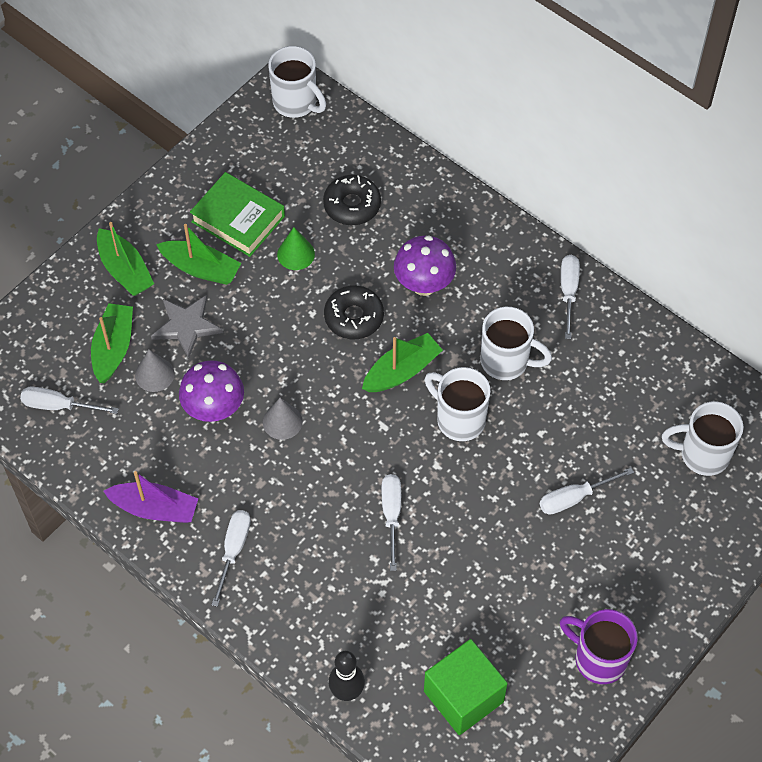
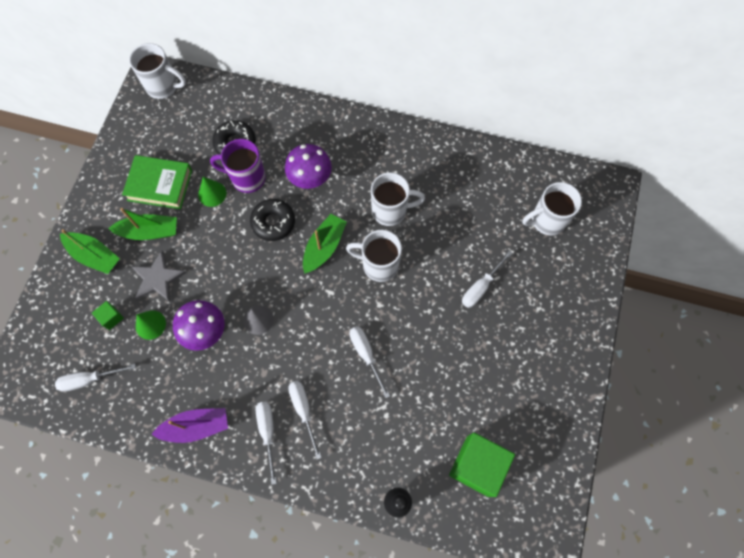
camera: 25 degrees left, 10 degrees up
(113, 348) = (111, 318): green boat -> green cube
(154, 374) = (150, 324): grey cone -> green cone
(568, 292) = (408, 145): white screwdriver -> white screwdriver (303, 410)
(598, 658) = (551, 394): purple mug -> purple mug (247, 178)

